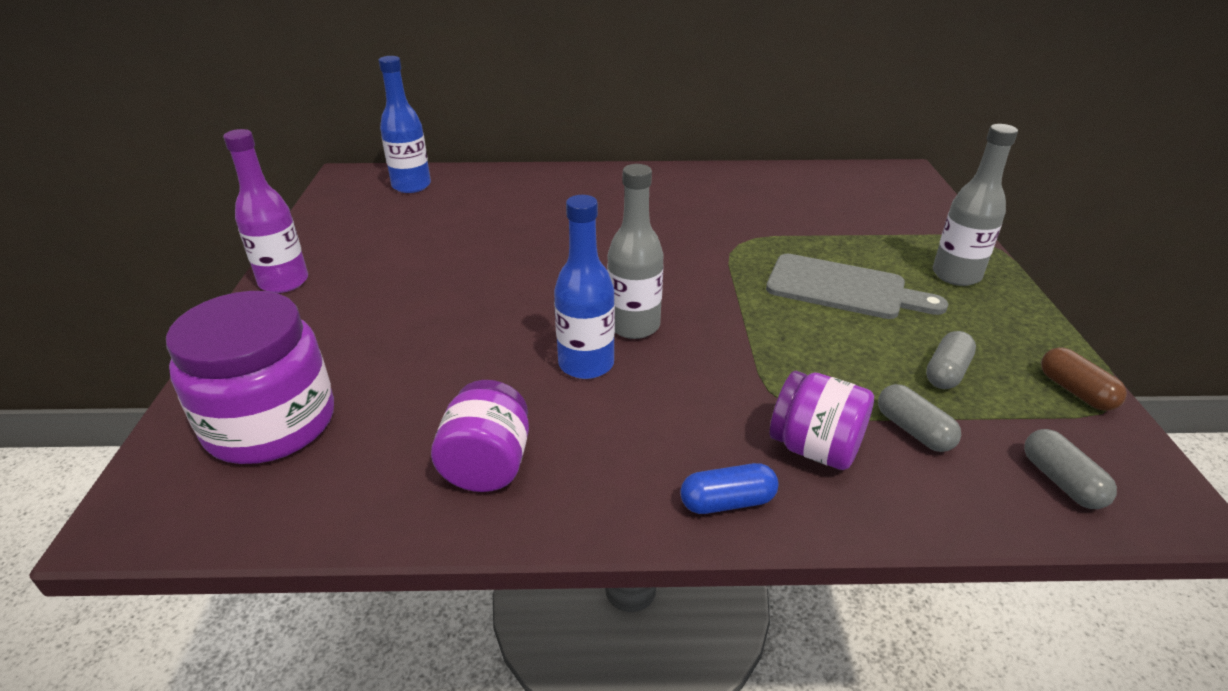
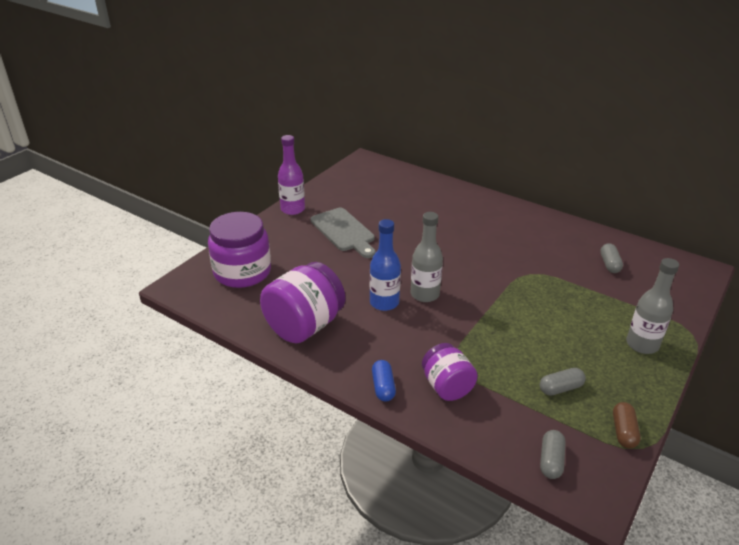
camera: 35 degrees right, 0 degrees up
(411, 186) = (389, 176): blue bottle -> none
(487, 465) = (304, 326): purple jar -> purple jar, size x1.62
(727, 502) = (383, 387): blue capsule -> blue capsule turned 60 degrees clockwise
(843, 289) = (559, 322): grey cutting board -> grey cutting board (344, 231)
(913, 430) = (505, 403): grey capsule -> grey capsule (609, 264)

